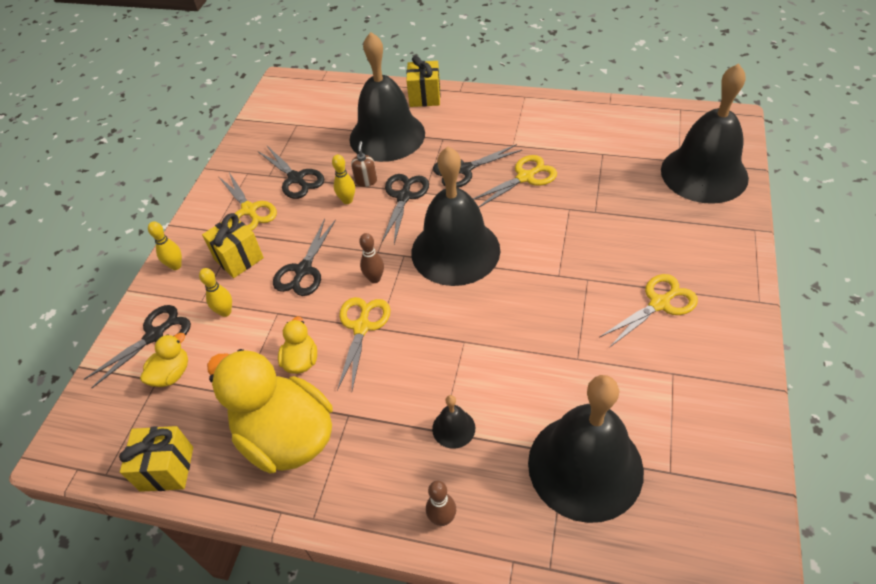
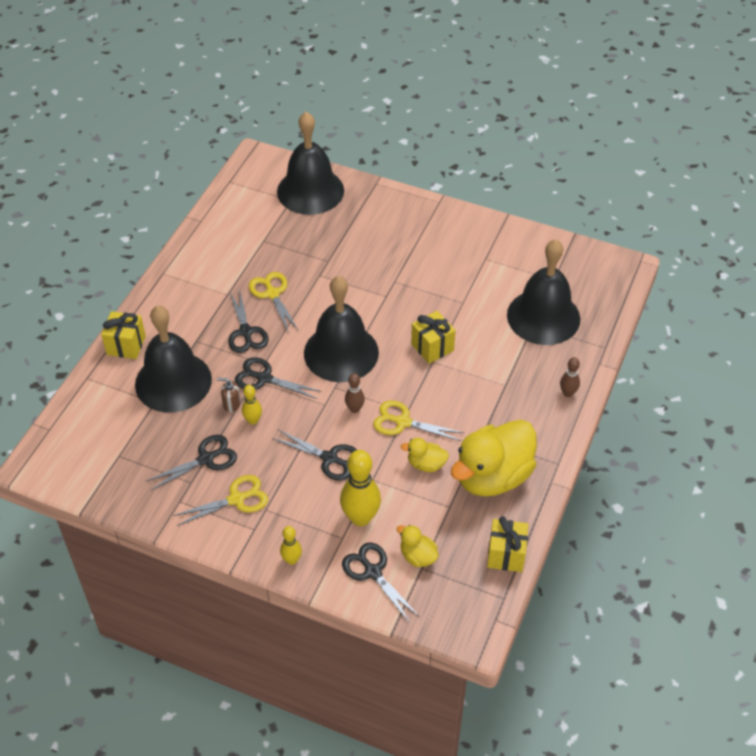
camera: 85 degrees left, 0 degrees up
(225, 312) = (360, 518): yellow bowling pin -> yellow bowling pin, size x1.90
(239, 258) = (299, 508): yellow gift -> yellow gift (432, 347)
(453, 428) = (504, 378): black bell -> none
(659, 304) = (428, 249): yellow scissors -> none

